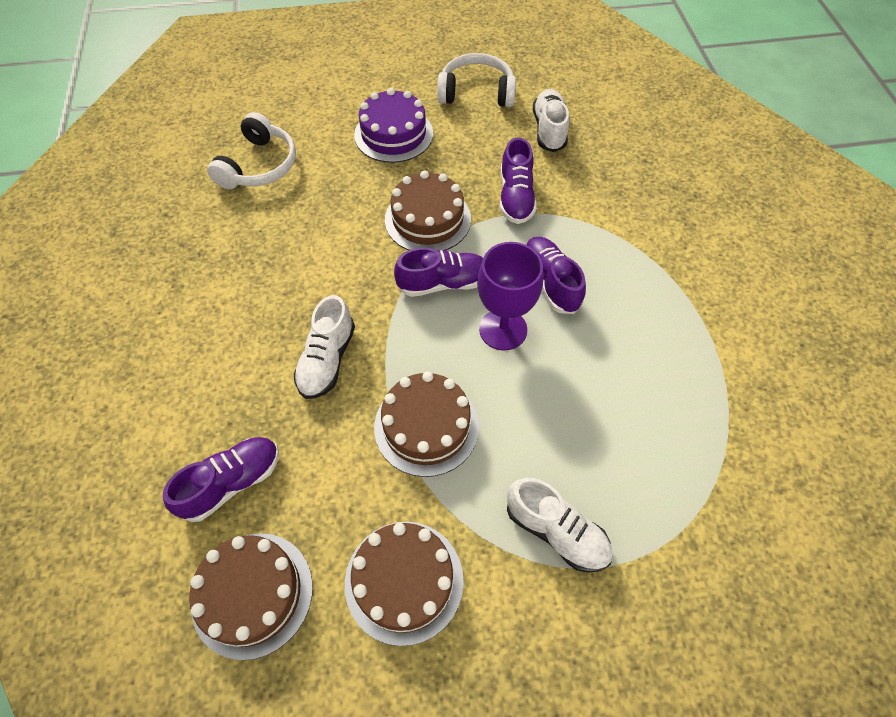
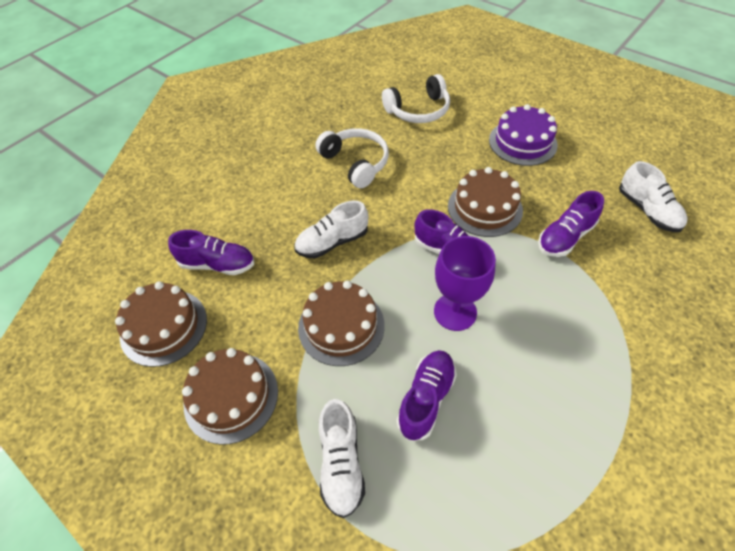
camera: 50 degrees right, 5 degrees down
(476, 92) = (616, 151): white headphones -> white headphones (355, 163)
(549, 130) = (647, 210): white shoe -> white shoe turned 105 degrees clockwise
(550, 282) = (524, 310): purple shoe -> purple shoe (426, 398)

